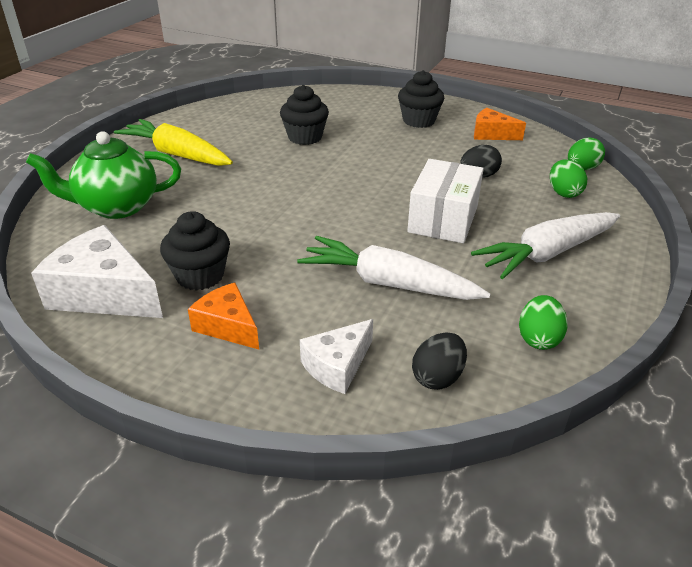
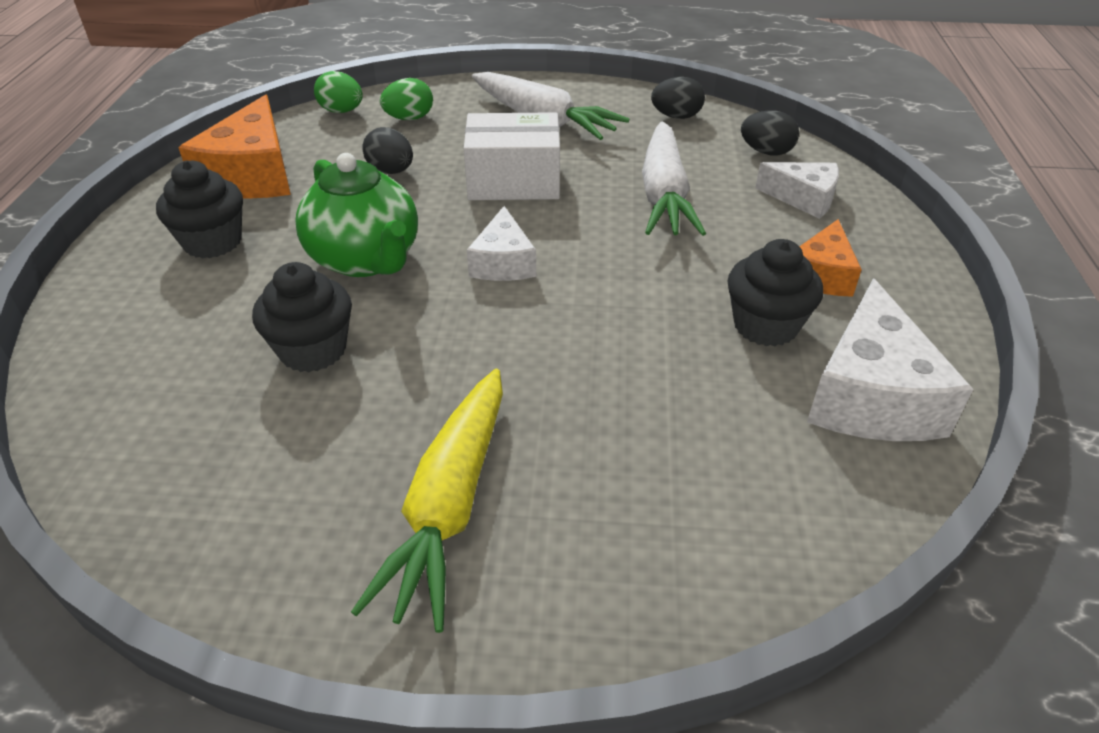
camera: 110 degrees left, 5 degrees up
(117, 207) = (682, 497): green teapot -> green teapot (366, 259)
(342, 196) = (503, 262): none -> white cheese
(491, 134) = (253, 175): orange cheese -> orange cheese, size x1.68
(538, 338) = (676, 116): green egg -> black egg

